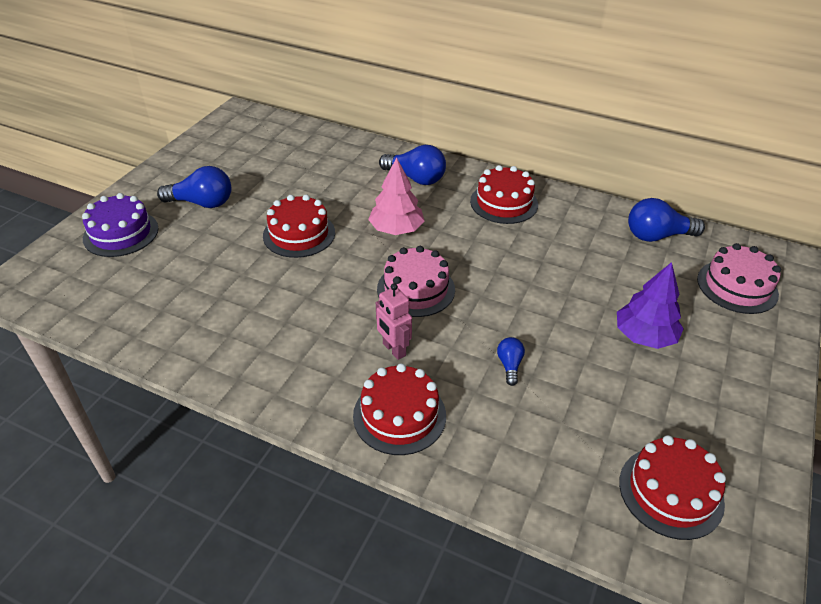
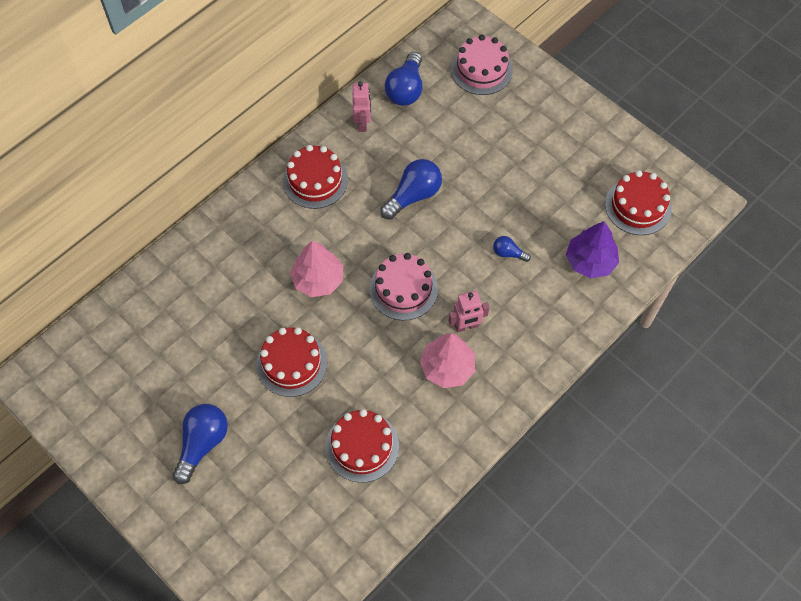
camera: 70 degrees left, 20 degrees up
(121, 233) = (223, 528): purple cake -> none
(335, 345) = (447, 367): none -> pink tree
(399, 415) = (531, 341): red cake -> red cake (362, 446)
(416, 178) = (245, 239): blue light bulb -> blue light bulb (413, 195)
(591, 217) = (362, 123): none -> pink robot
(644, 336) = (509, 155): purple tree -> purple tree (590, 261)

